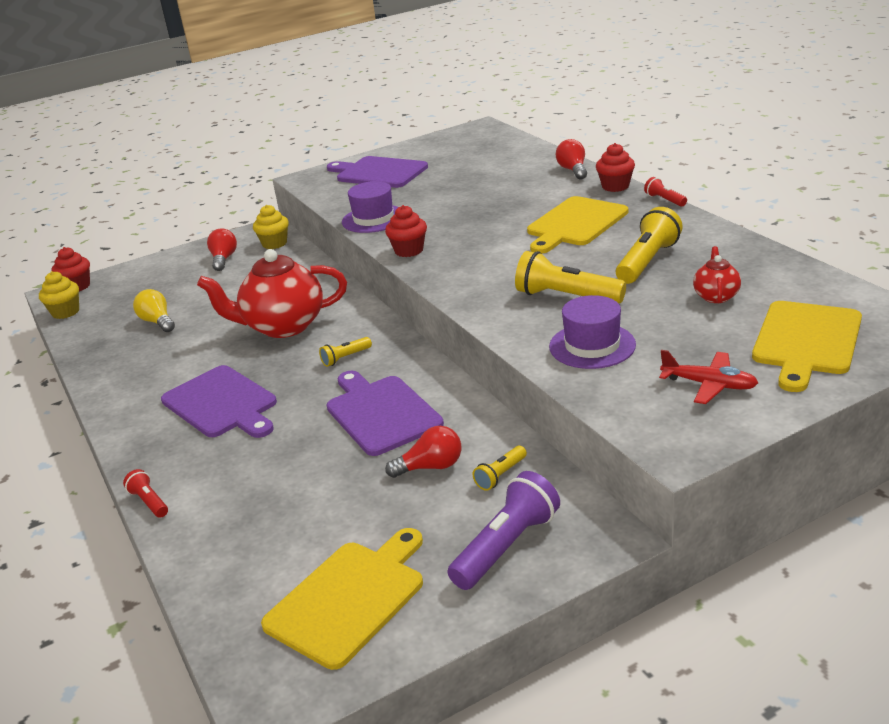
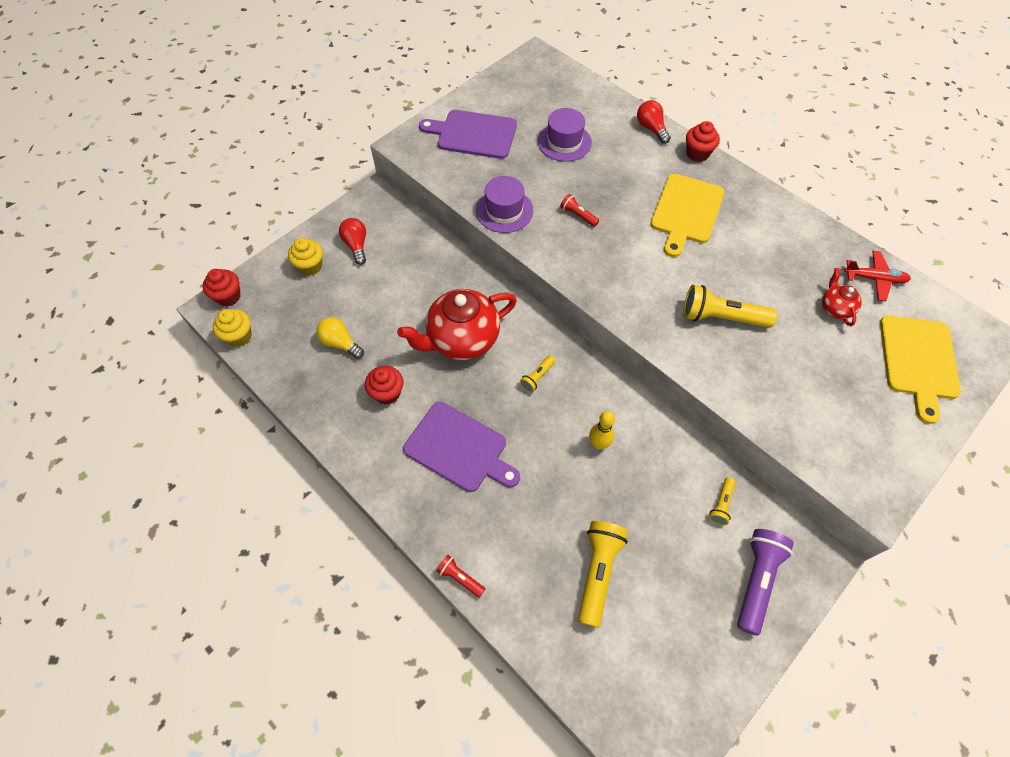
camera: 20 degrees left, 30 degrees up
(274, 243) = (394, 219): yellow cupcake -> yellow cupcake (310, 266)
(349, 598) = (669, 655): yellow cutting board -> none
(381, 413) = (599, 444): purple cutting board -> yellow bowling pin
(409, 250) = (559, 258): red cupcake -> red cupcake (387, 393)
(431, 467) = (665, 502): red light bulb -> none
(592, 346) = (767, 381): purple hat -> purple hat (564, 142)
(647, 261) = (766, 264): yellow flashlight -> yellow flashlight (598, 572)
(665, 200) = (746, 174): red flashlight -> red flashlight (578, 215)
(709, 385) = (870, 422): red plane -> red plane (874, 279)

